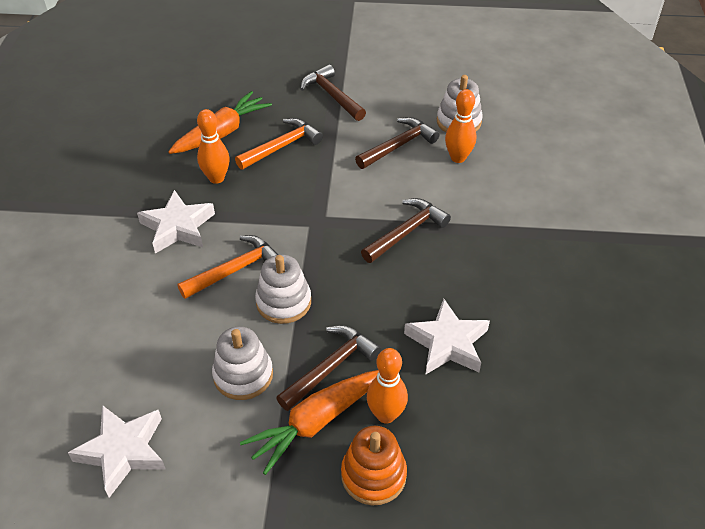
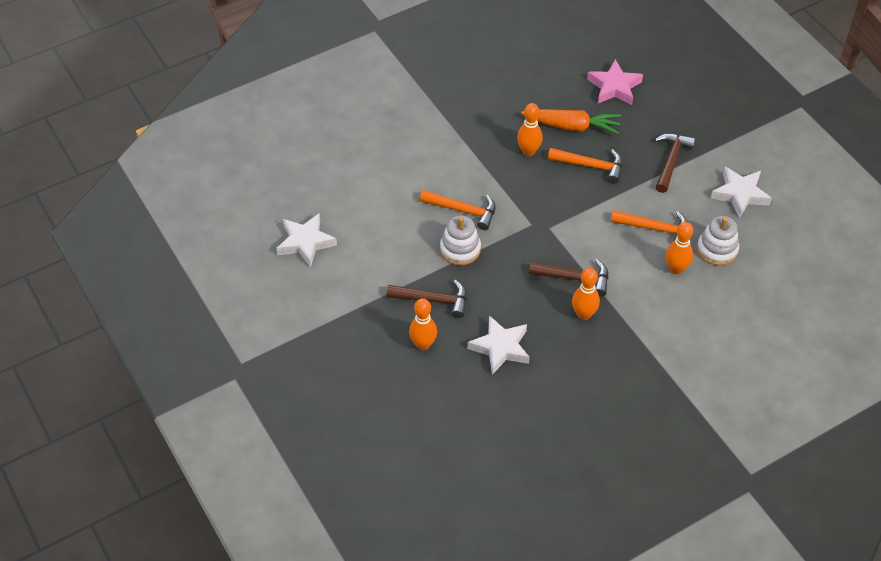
camera: 55 degrees right, 5 degrees up
(178, 227) = (470, 161): white star -> white star (740, 194)
(210, 83) = (614, 87): none -> pink star
(243, 375) = (393, 263): white stacking toy -> none
(316, 422) = (391, 315): orange carrot -> none
(373, 475) = (380, 360): orange stacking toy -> none
(398, 145) = (655, 228): brown hammer -> orange hammer
(458, 250) = (583, 314): none -> orange bowling pin

